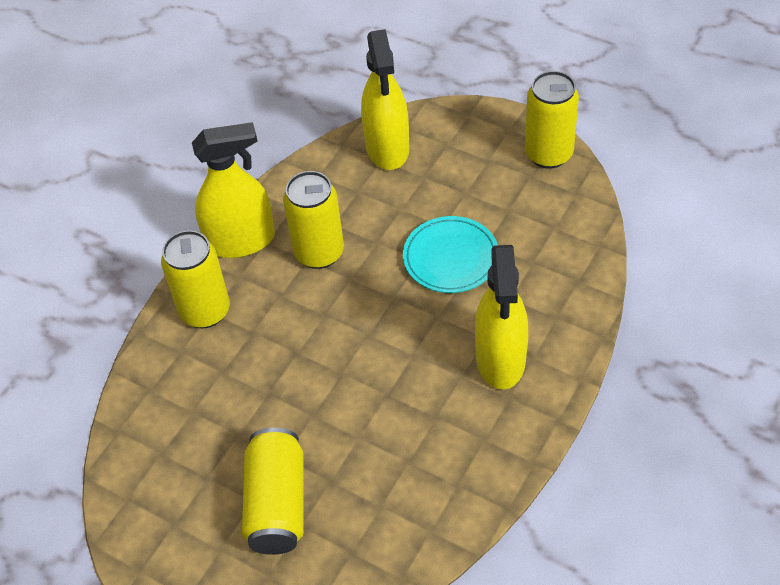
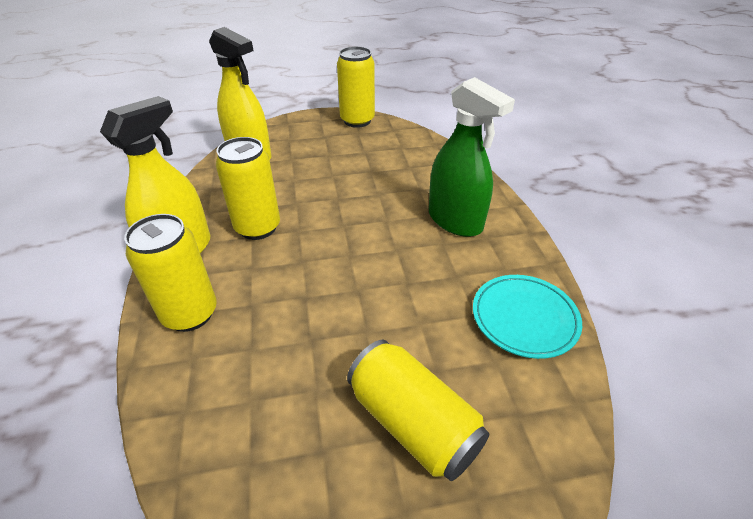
camera: 45 degrees left, 10 degrees down
(450, 258) = (357, 187): turquoise plate -> turquoise plate (524, 318)
(500, 359) = (455, 221): yellow spray bottle -> green spray bottle

